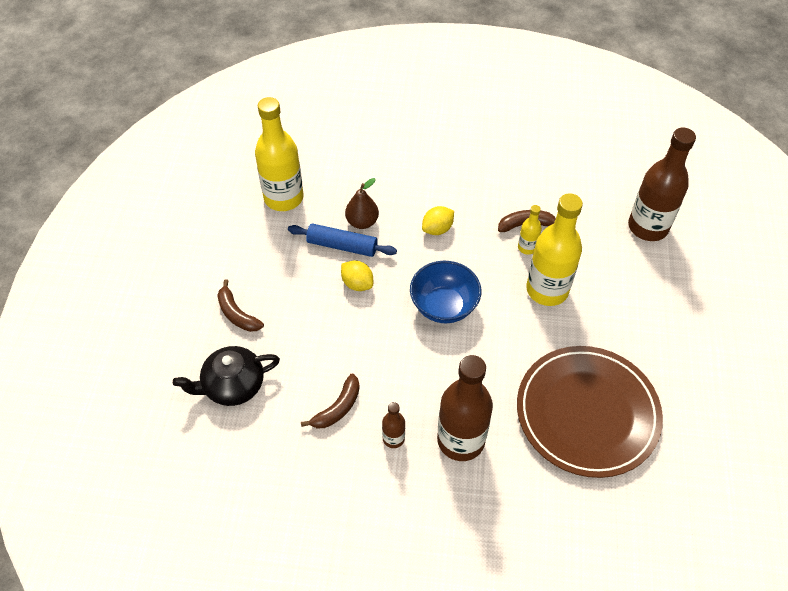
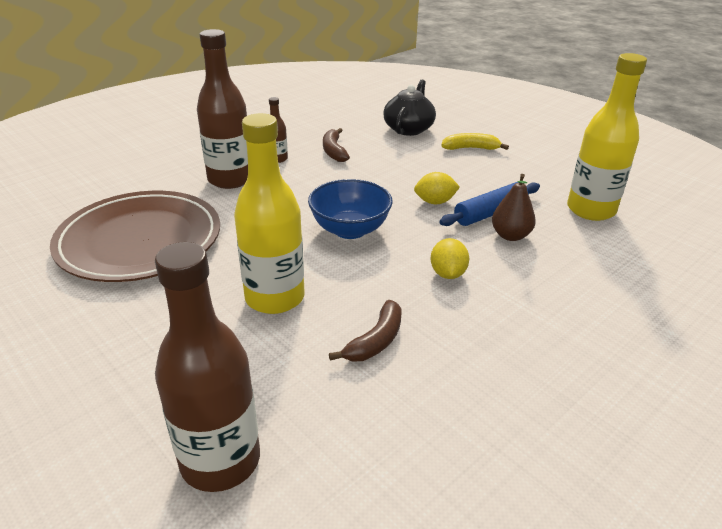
camera: 130 degrees right, 20 degrees down
(237, 314) = (471, 148): brown banana -> yellow banana
(527, 247) = (343, 319): yellow bottle -> none

